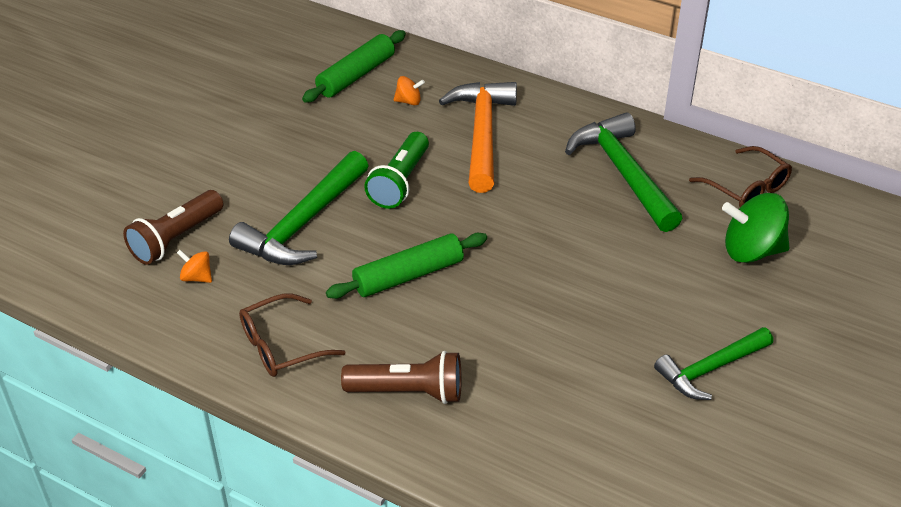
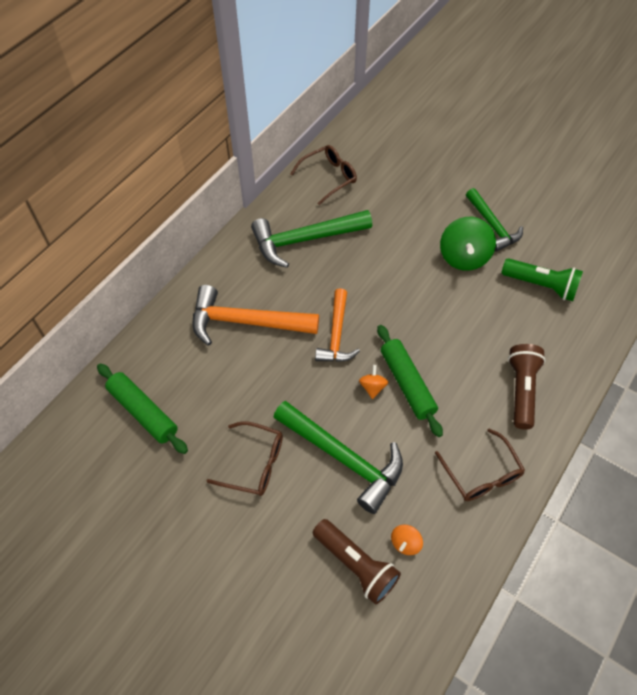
camera: 85 degrees left, 15 degrees up
(296, 156) = (254, 464): none -> brown glasses
(400, 182) = (299, 384): green flashlight -> green flashlight (541, 285)
(408, 101) = (191, 371): orange spinning top -> orange spinning top (372, 387)
(475, 209) = (336, 334): none -> orange hammer
(751, 251) = (389, 187): green spinning top -> green spinning top (463, 257)

